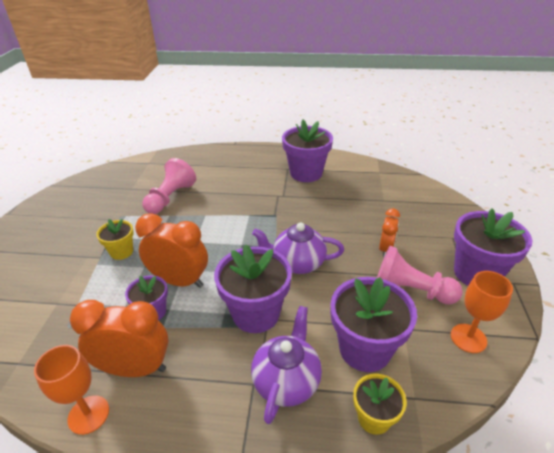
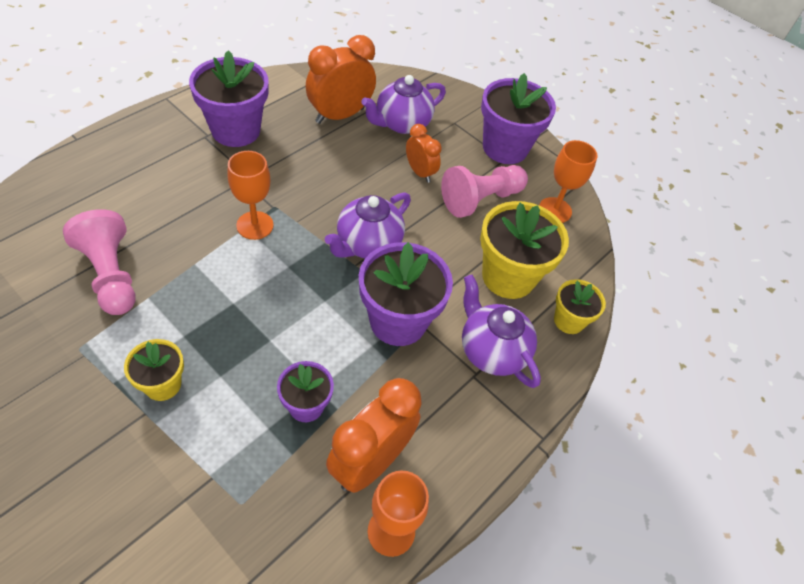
camera: 60 degrees left, 15 degrees up
(180, 281) = (284, 355): orange clock -> orange clock (340, 115)
(254, 217) = (255, 225): none -> orange goblet
(365, 349) = (508, 277): purple flower pot -> yellow flower pot
(410, 218) = (402, 123): none -> purple teapot

